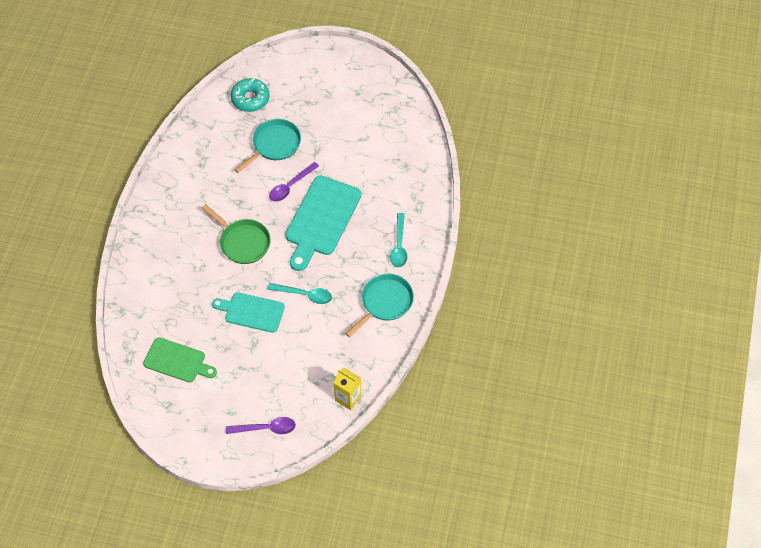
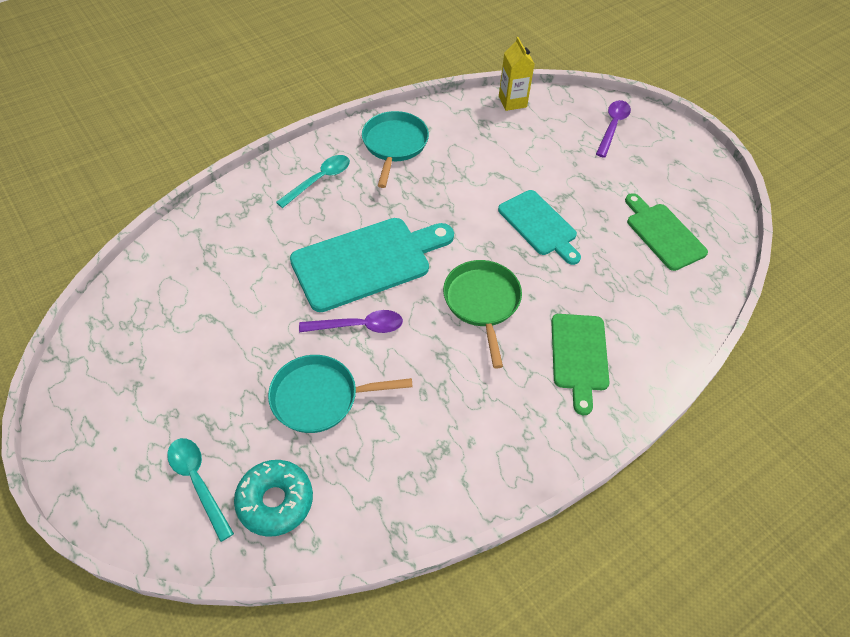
camera: 140 degrees left, 5 degrees down
(172, 250) = (579, 356): none -> green cutting board
(266, 428) = (612, 127): purple spoon -> purple spoon turned 75 degrees clockwise
(304, 295) = (466, 203): turquoise spoon -> turquoise spoon (198, 482)
(385, 302) = (394, 145): turquoise pan -> turquoise pan turned 105 degrees clockwise

